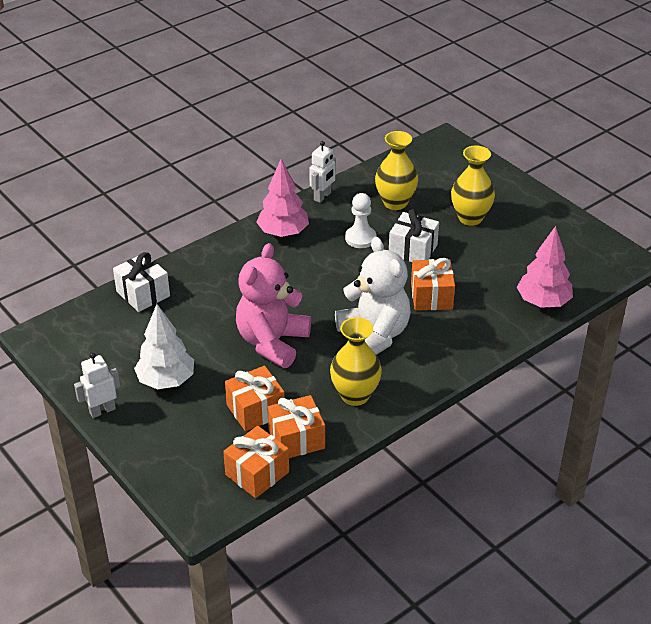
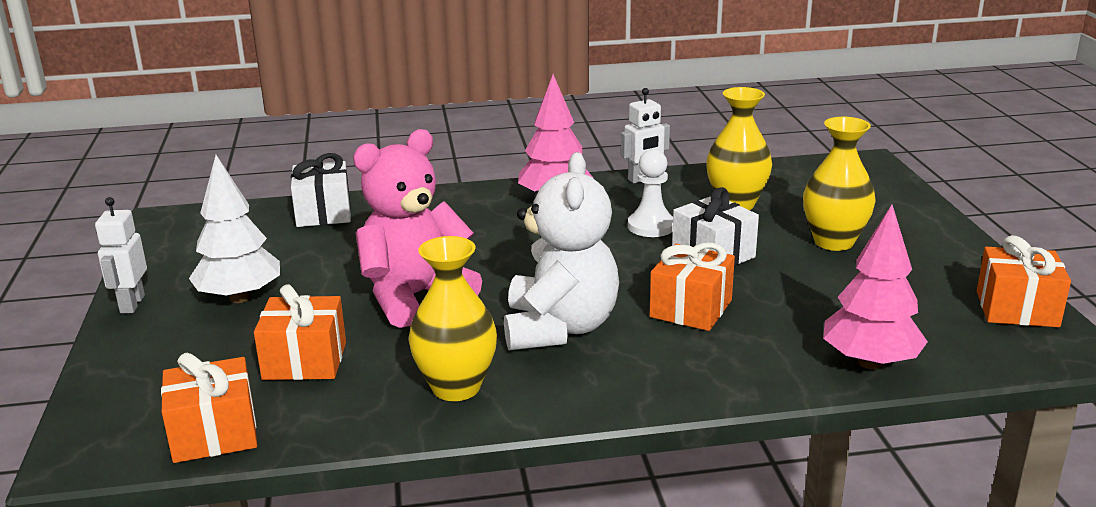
camera: 30 degrees right, 15 degrees down
(102, 410) = (132, 304): white robot -> white robot turned 90 degrees counterclockwise
(296, 439) = (315, 411): orange gift -> orange gift (1017, 309)

